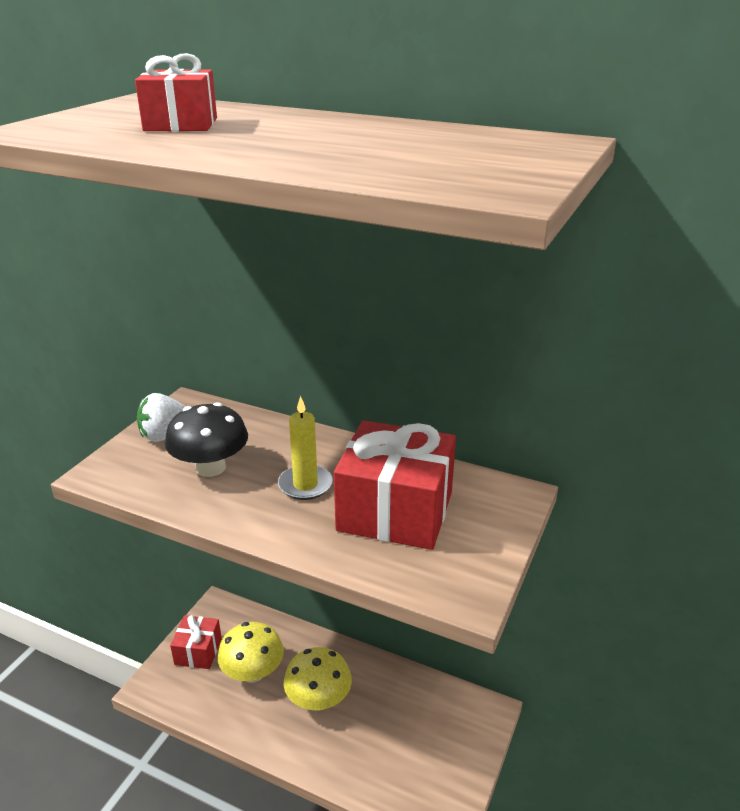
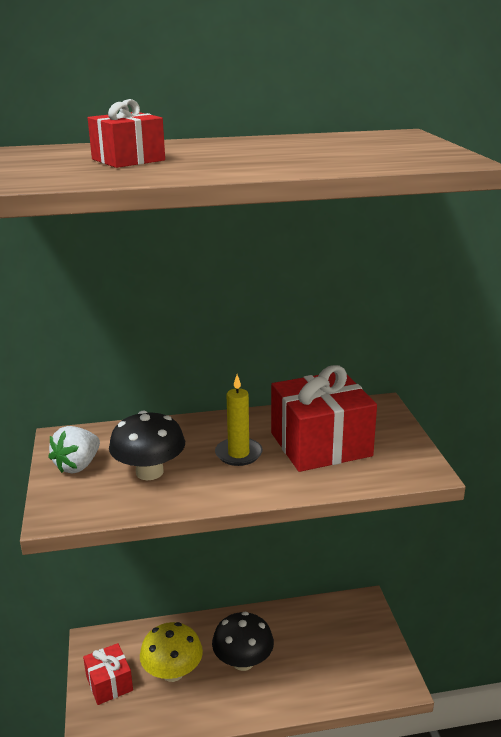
camera: 35 degrees left, 5 degrees down
(318, 699) = (243, 661): yellow mushroom -> black mushroom

